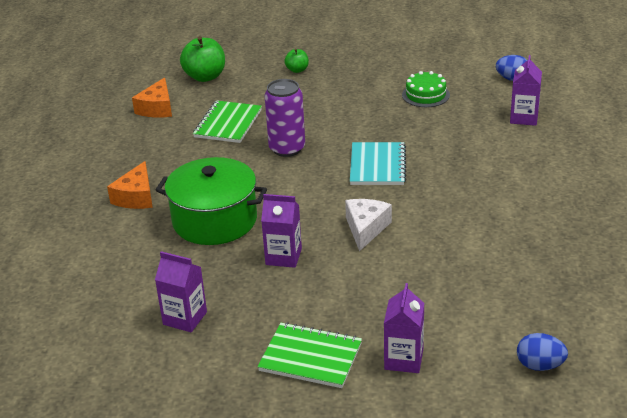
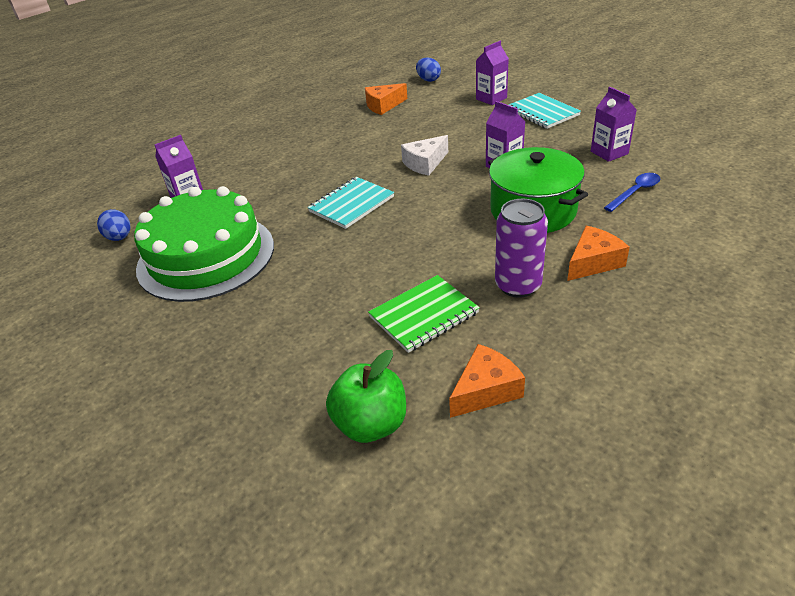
camera: 140 degrees left, 5 degrees up
(132, 275) = (635, 192): none -> blue spoon
(287, 148) = (400, 253): purple can -> purple can (518, 285)
(297, 70) = (255, 365): green apple -> none
(310, 357) = (542, 112): green notebook -> turquoise notebook
(425, 95) = (206, 256): green cake -> green cake, size x2.39
(525, 288) = (383, 105): none -> orange cheese

